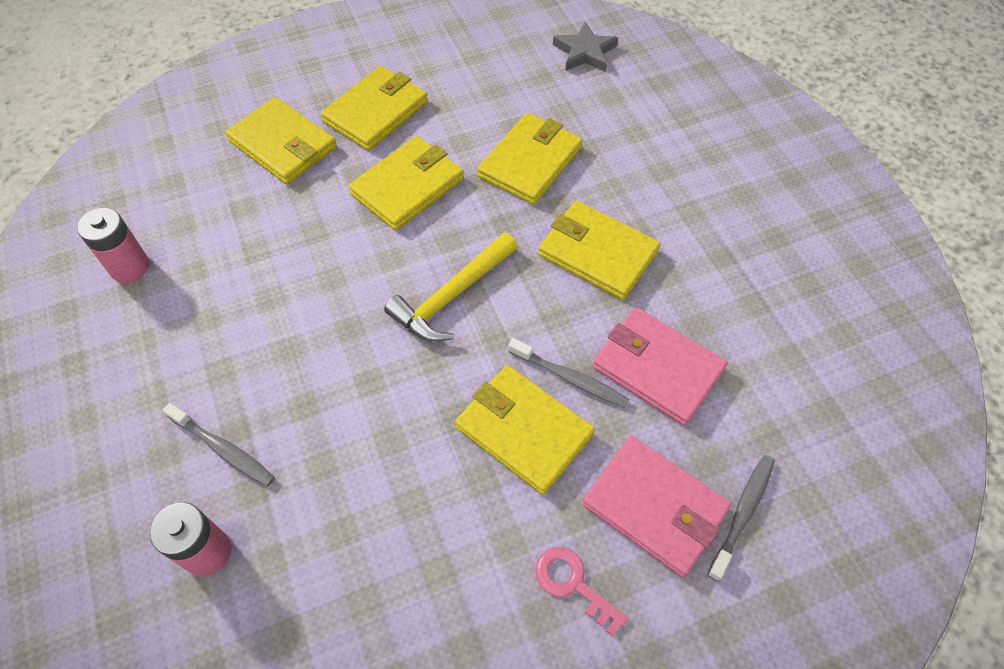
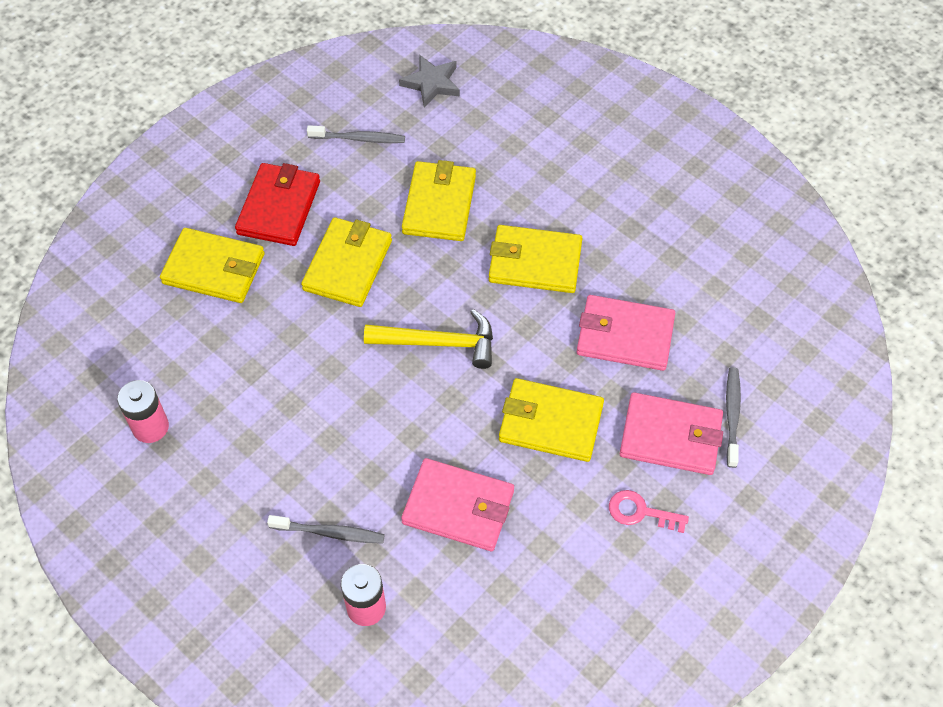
camera: 25 degrees left, 0 degrees up
(371, 482) = (458, 507): none -> pink wallet
(376, 112) = (279, 207): yellow wallet -> red wallet
(452, 296) = (438, 343): yellow hammer -> yellow hammer turned 105 degrees counterclockwise
(570, 378) = (564, 369): grey toothbrush -> grey toothbrush (359, 138)

